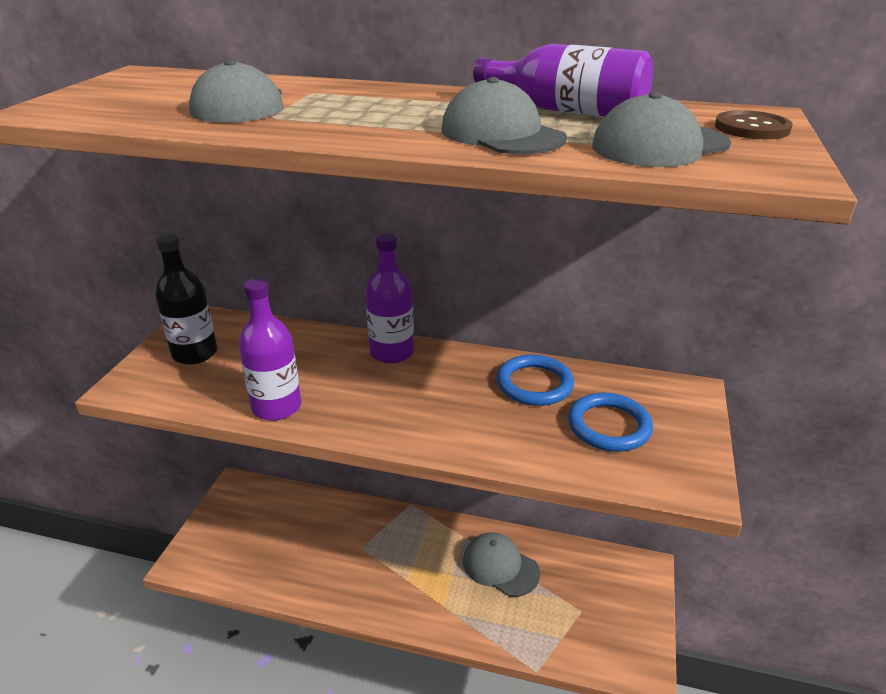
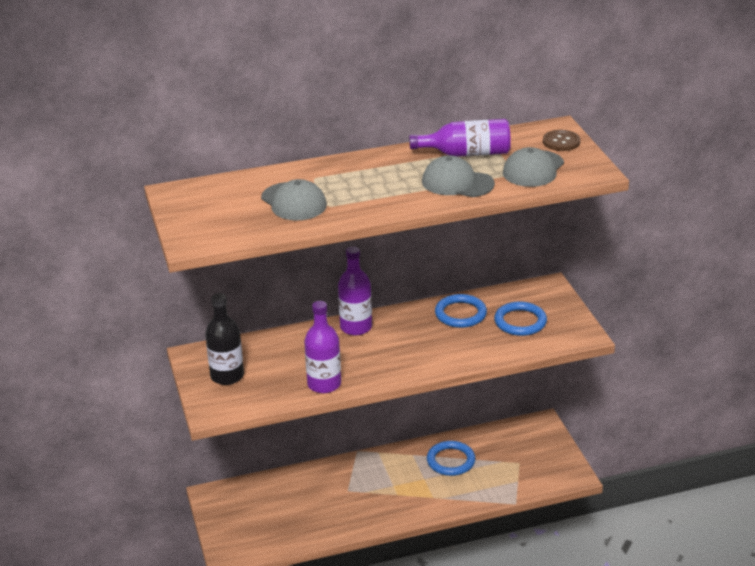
camera: 30 degrees left, 0 degrees up
(500, 566) = (451, 461): grey cap -> blue ring

